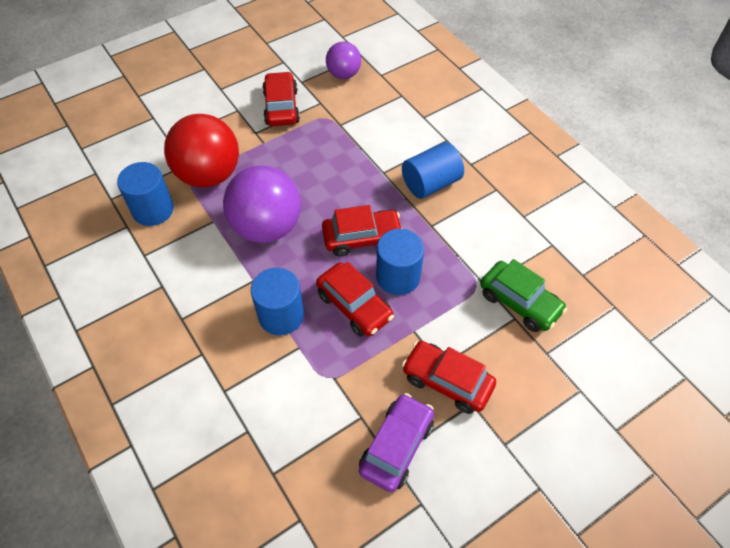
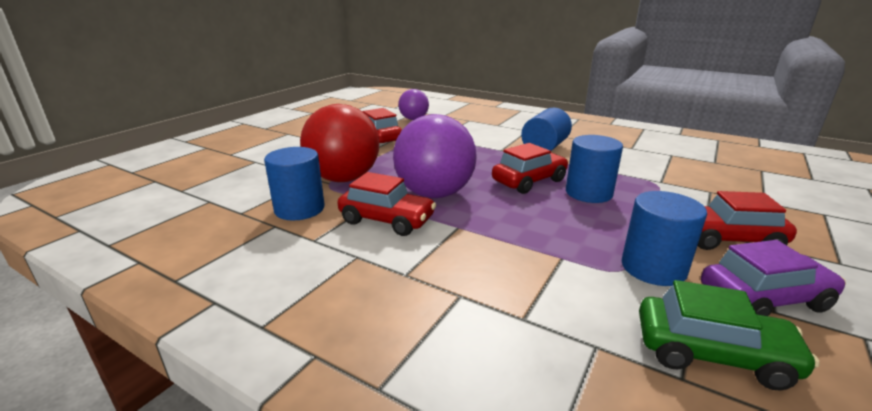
camera: 25 degrees left, 30 degrees down
(281, 315) = (515, 241): blue cylinder -> blue cylinder (653, 268)
(354, 306) = (577, 217): red car -> red car (387, 220)
(396, 446) = (763, 298): purple car -> purple car turned 75 degrees clockwise
(519, 302) = (699, 183): green car -> green car (712, 353)

